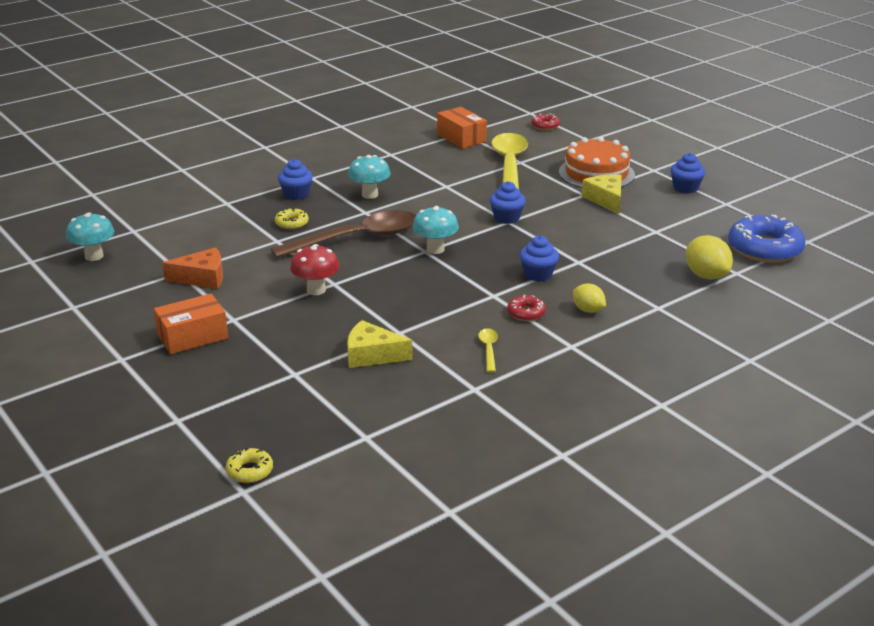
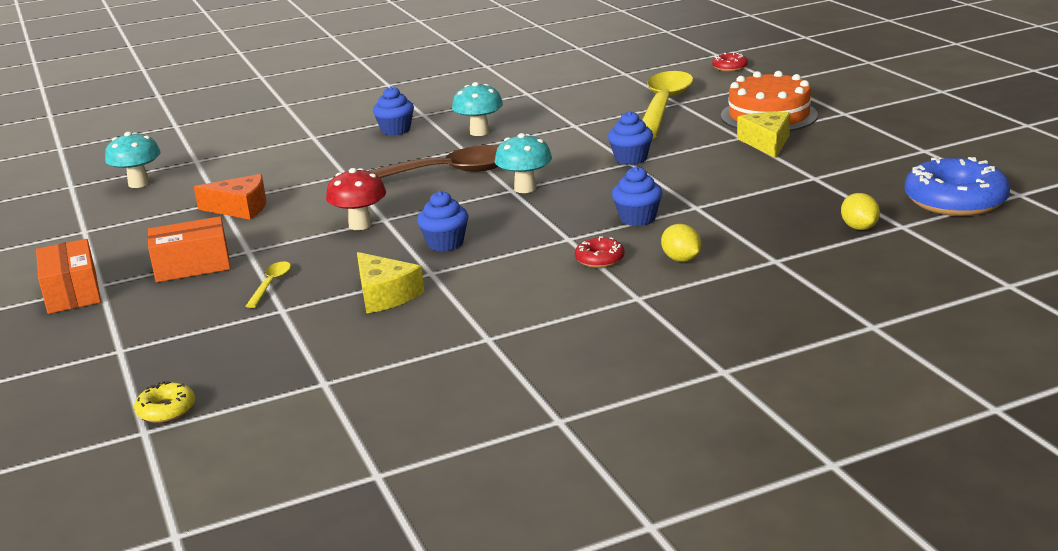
camera: 15 degrees right, 5 degrees down
(292, 223) = (373, 158): yellow donut -> none
(372, 355) = (385, 295): yellow cheese -> yellow cheese turned 150 degrees counterclockwise
(461, 138) = (620, 78): orange box -> orange box (72, 292)
(488, 349) = (530, 296): yellow spoon -> yellow spoon (271, 284)
(685, 188) = (878, 133): blue cupcake -> blue cupcake (445, 243)
(706, 275) = (859, 227): yellow lemon -> yellow lemon, size x0.64

